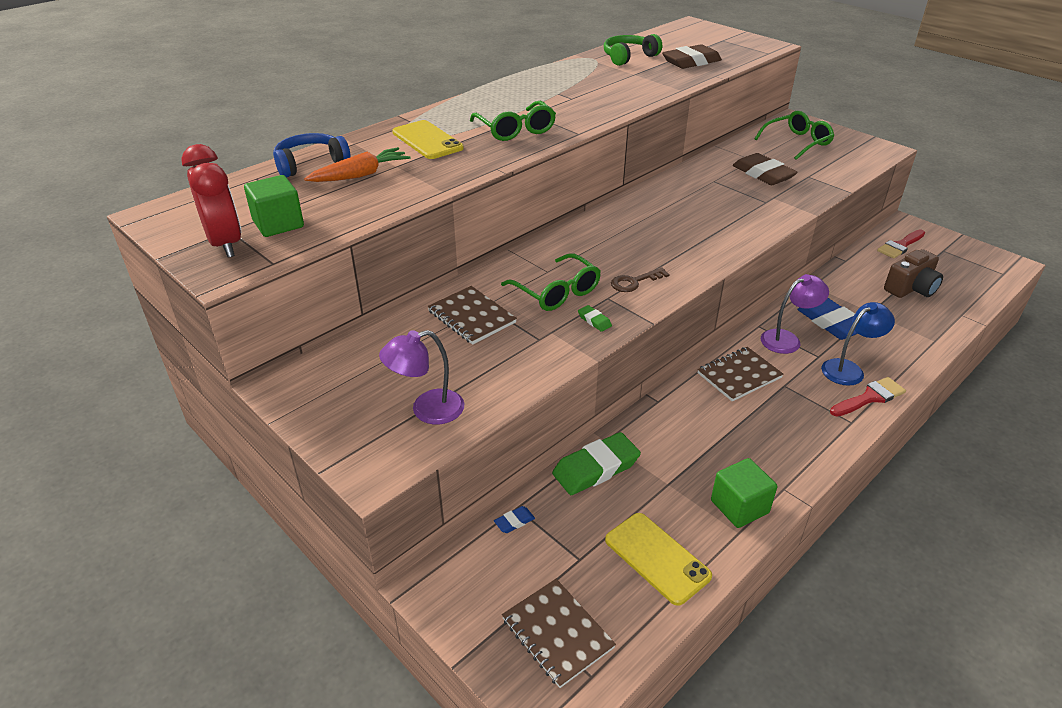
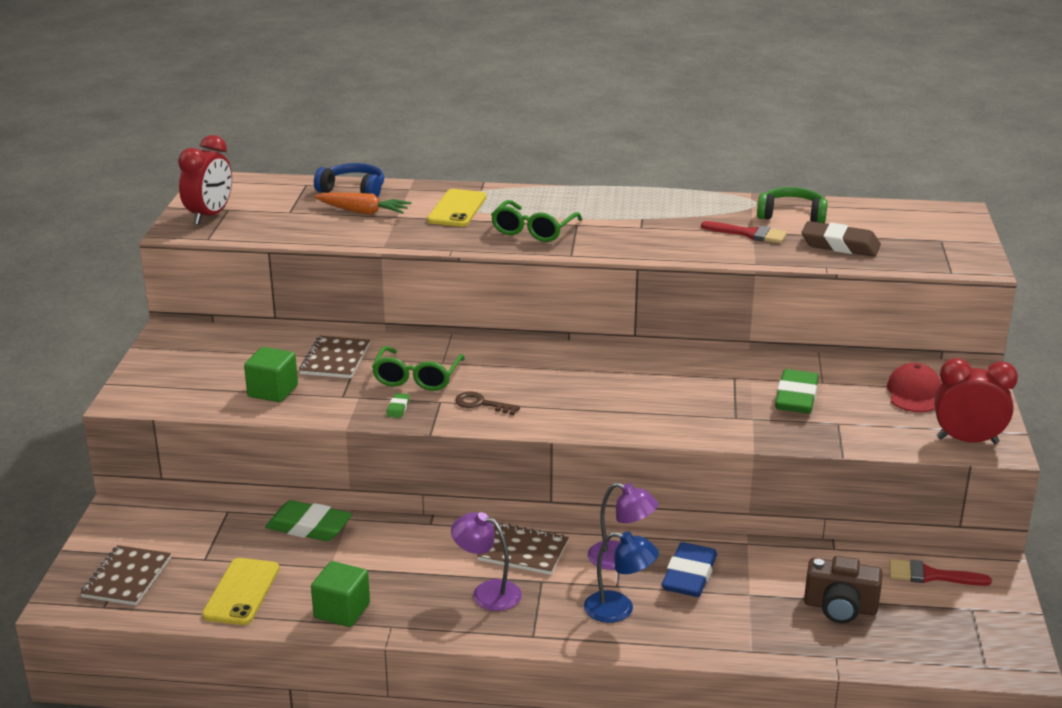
camera: 50 degrees right, 10 degrees down
(278, 224) = (256, 218): green cube -> green cube (273, 391)
(427, 410) = (206, 390): purple lamp -> purple lamp (487, 592)
(514, 521) = (212, 516): blue eraser -> none
(763, 174) = (796, 397): brown eraser -> green eraser
(797, 142) = (914, 393): green glasses -> red cap
(868, 152) = (967, 440): none -> red clock
(870, 397) = (587, 636): red brush -> red brush (749, 234)

